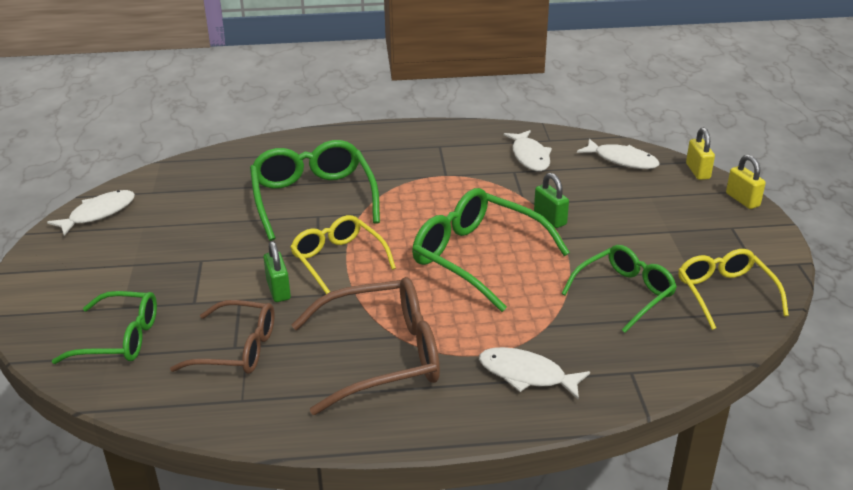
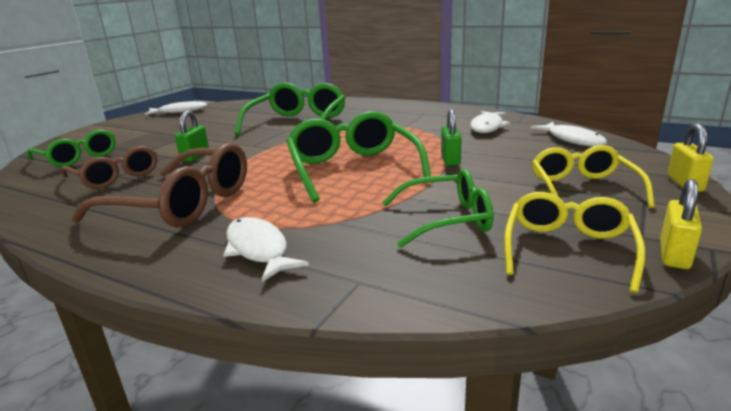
camera: 35 degrees right, 10 degrees down
(338, 260) = (256, 151): yellow glasses -> yellow glasses (582, 189)
(698, 171) = (649, 157): yellow padlock -> yellow padlock (674, 254)

